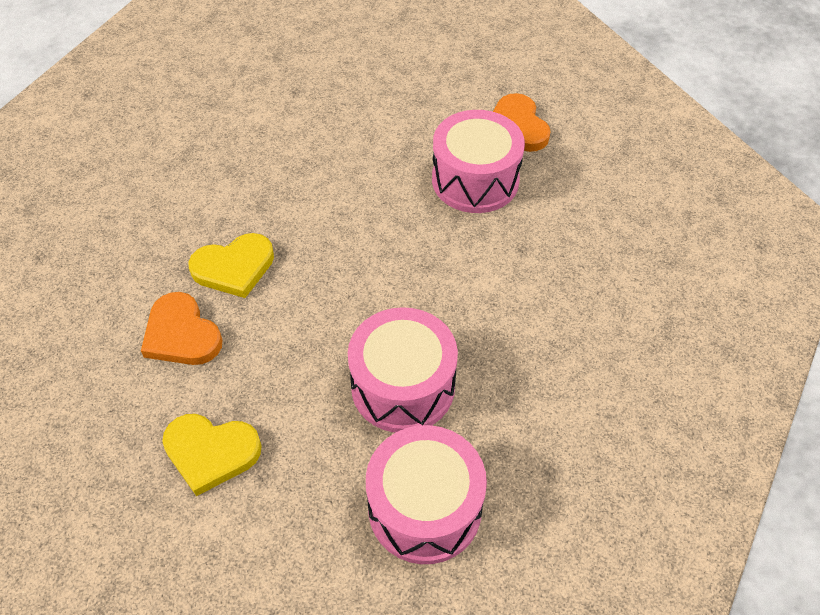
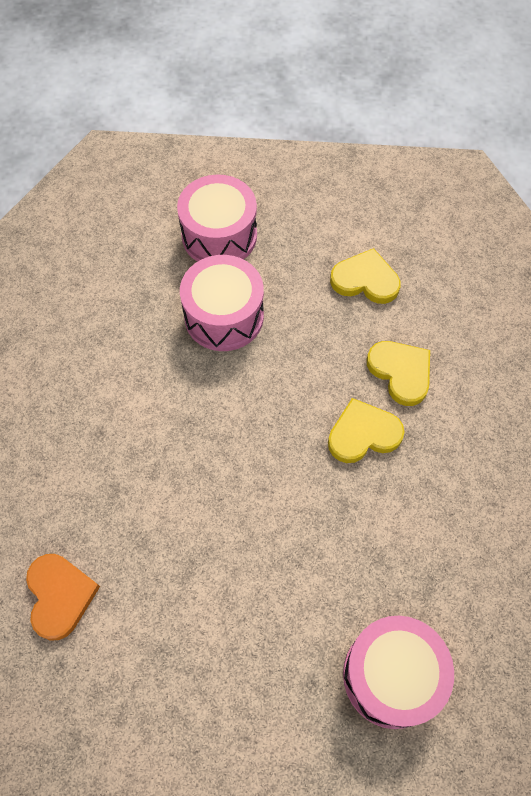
camera: 175 degrees left, 10 degrees up
(181, 334) = (400, 372): orange heart -> yellow heart
(475, 180) = (124, 520): pink drum -> pink drum (391, 676)

